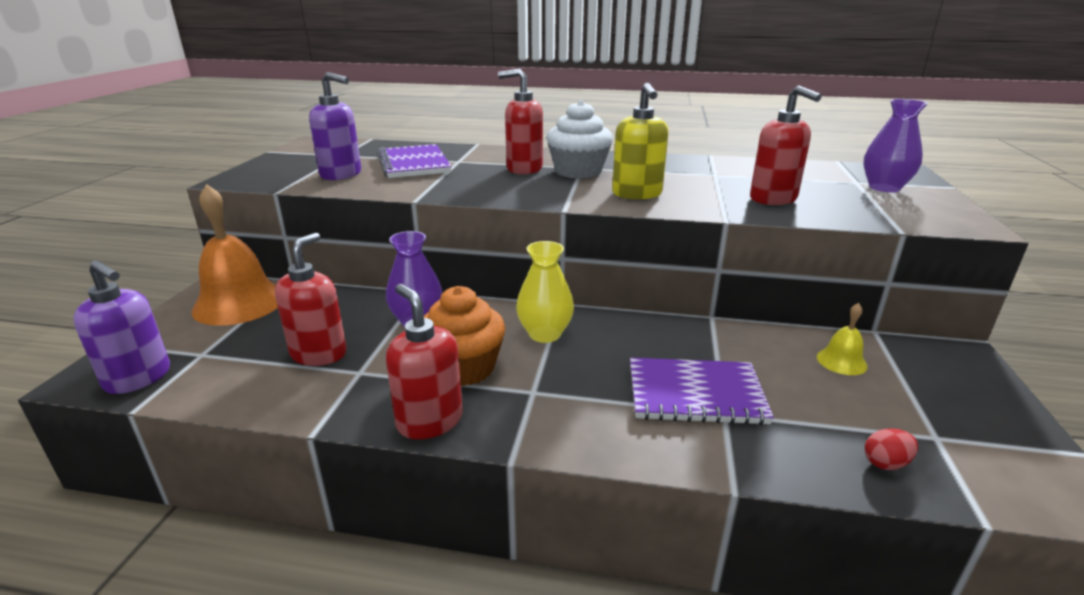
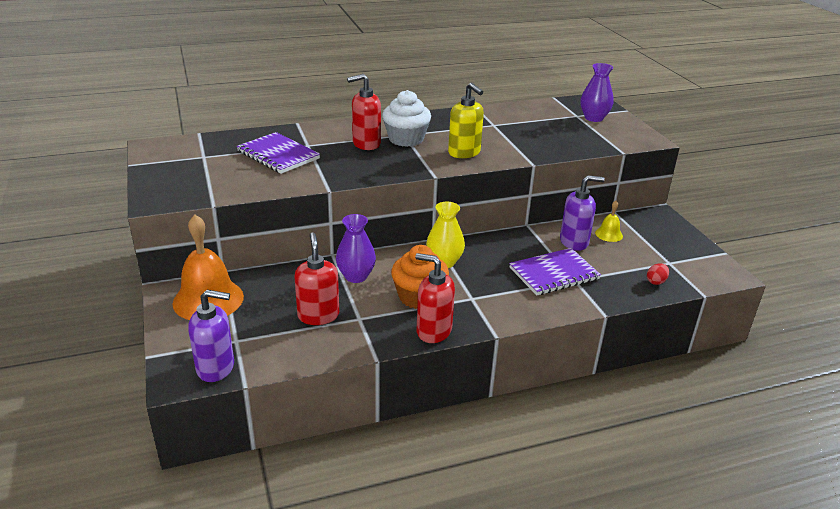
camera: 30 degrees left, 5 degrees up
(341, 174) = (237, 177): purple soap dispenser -> purple soap dispenser (574, 242)
(773, 199) = (544, 140): red soap dispenser -> none

